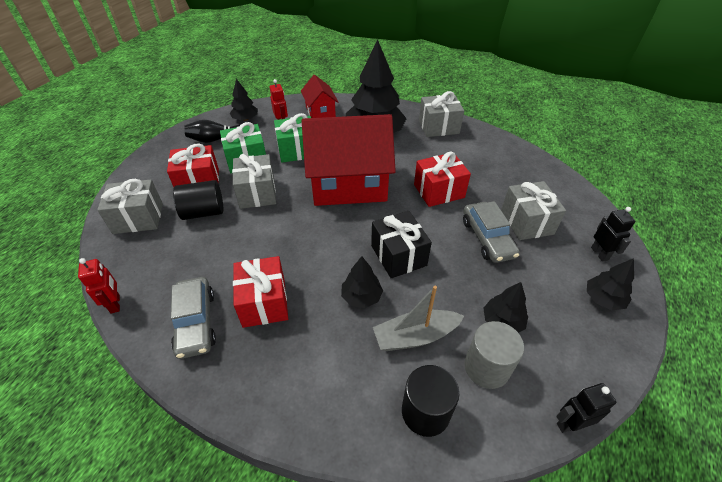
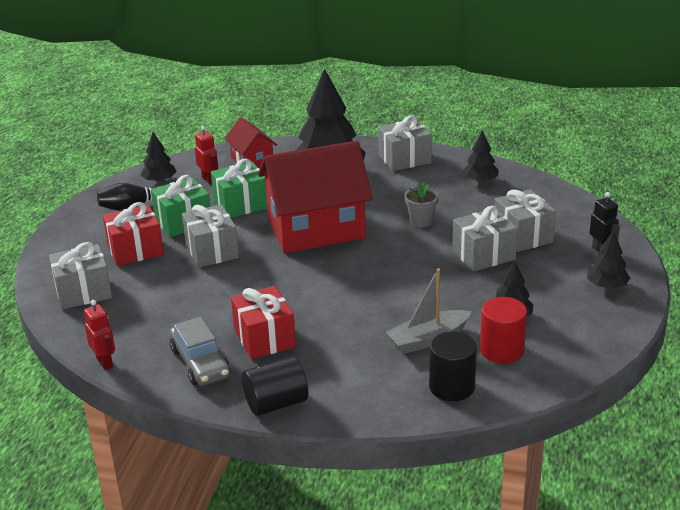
camera: 10 degrees left, 15 degrees down
(203, 212) = (157, 276): black cylinder -> black cylinder (276, 403)
(361, 297) = (364, 319): black tree -> black tree (480, 180)
(398, 255) = (393, 282): black gift -> none
(439, 191) = (421, 221): red gift -> grey flower pot
(486, 367) = (502, 350): grey cylinder -> red cylinder
(487, 238) = (483, 255): grey car -> grey gift
(570, 423) = (582, 374): black robot -> none

